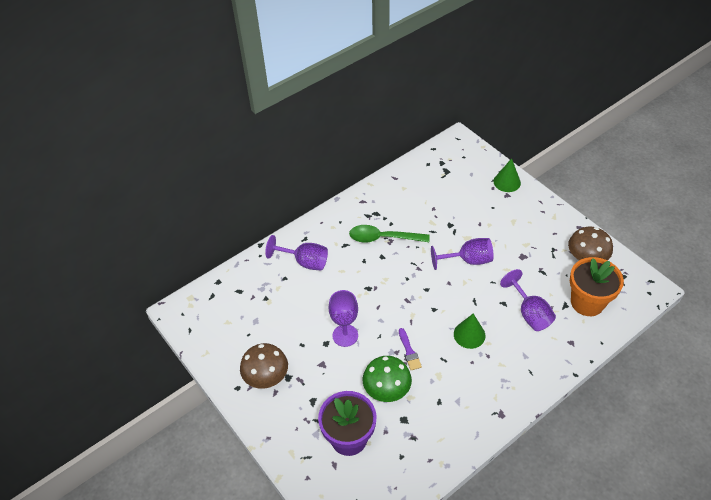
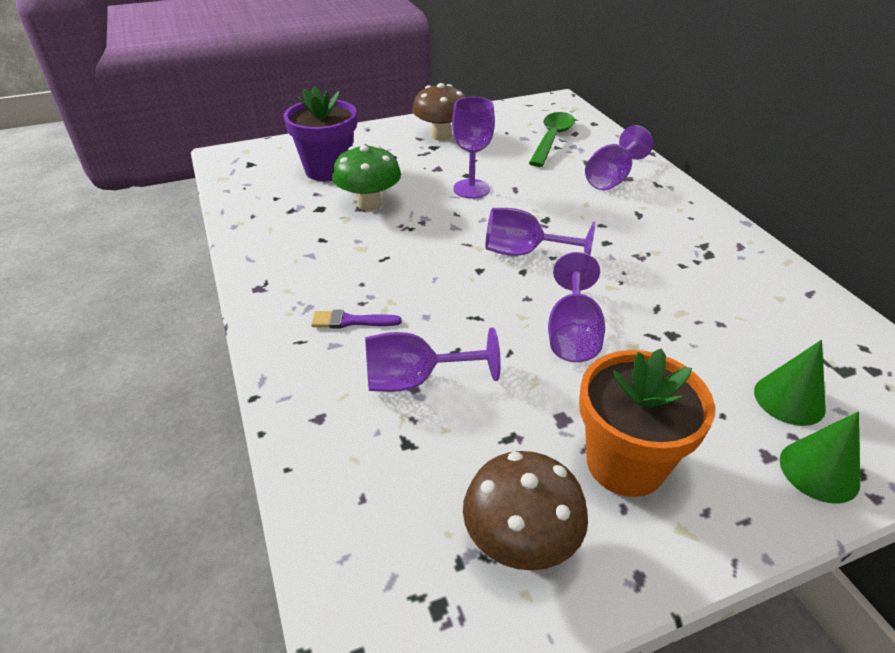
camera: 105 degrees right, 10 degrees down
(383, 238) = (647, 250): green spoon -> green spoon (552, 139)
(408, 292) = (524, 253): none -> purple goblet
(409, 351) = (416, 232): purple brush -> purple brush (351, 321)
(469, 334) = (411, 293): green cone -> green cone (789, 399)
(587, 302) = (395, 486): orange flower pot -> orange flower pot (625, 463)

